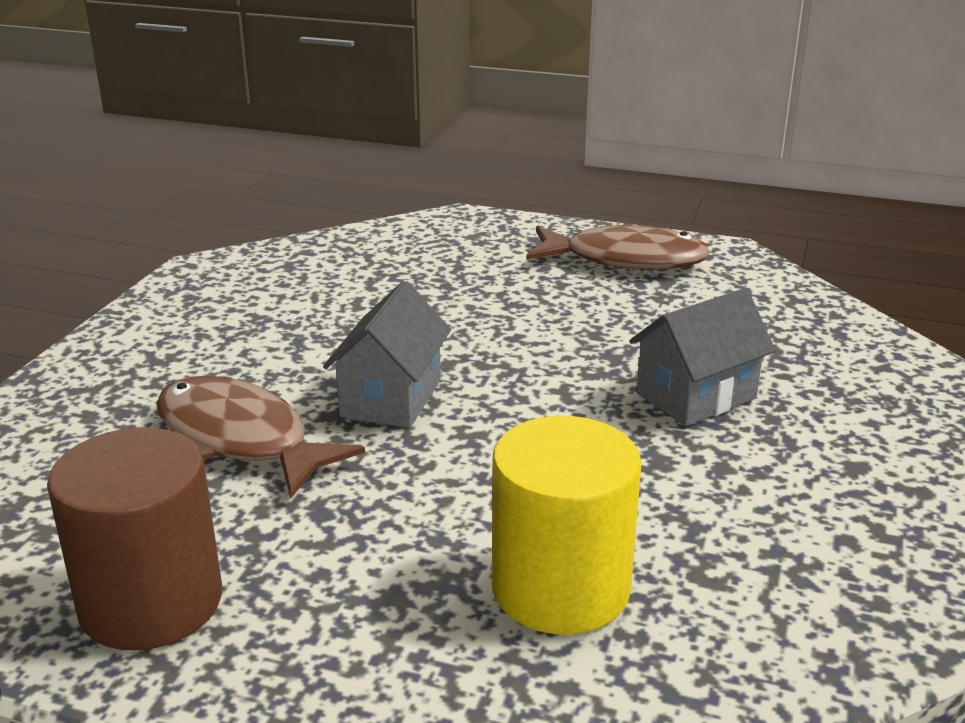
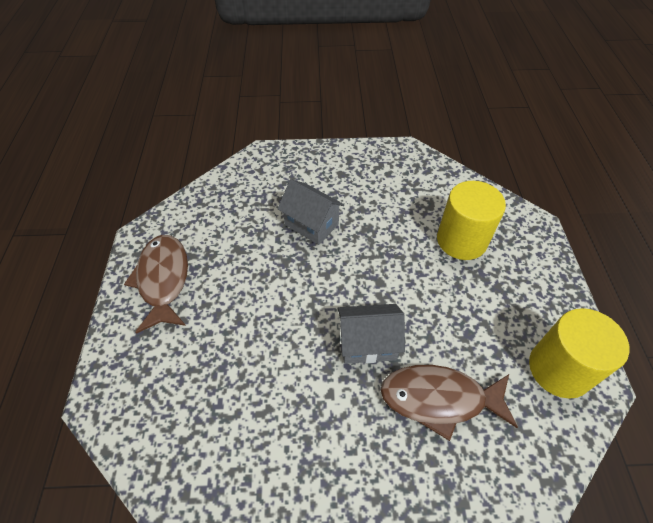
camera: 110 degrees left, 25 degrees up
(151, 603) = (559, 369): brown cylinder -> yellow cylinder
(239, 439) = (439, 399): brown fish -> brown fish turned 75 degrees clockwise

